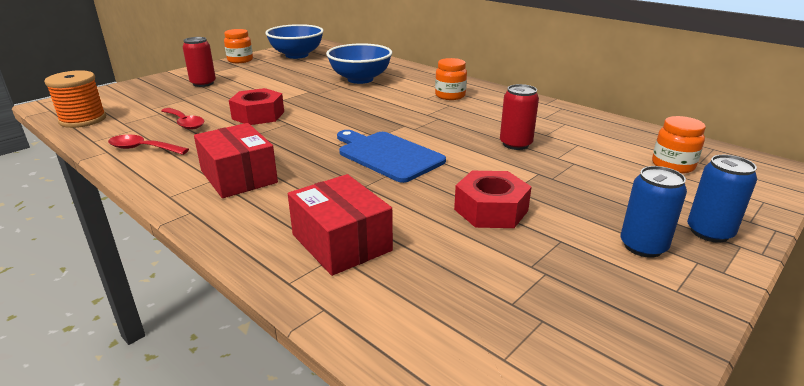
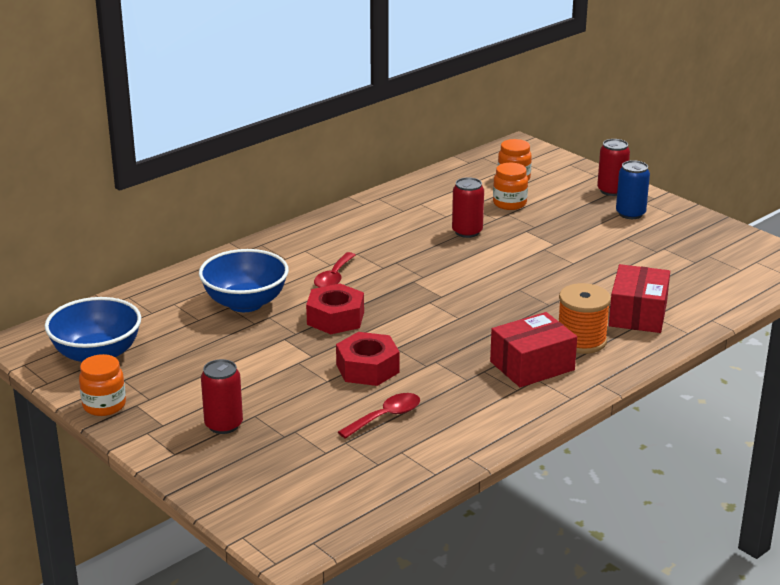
camera: 85 degrees left, 0 degrees up
(83, 120) = (360, 500): orange spool -> orange spool (581, 341)
(142, 149) = (462, 433): red spoon -> red spoon (334, 278)
(341, 242) = (638, 314): red box -> red box turned 45 degrees counterclockwise
(388, 155) = (487, 292): blue cutting board -> none
(450, 96) = (327, 250): orange jar -> orange jar (509, 203)
(491, 210) = (587, 256): red nut -> red nut (335, 318)
(709, 232) = (611, 190): blue can -> red can

